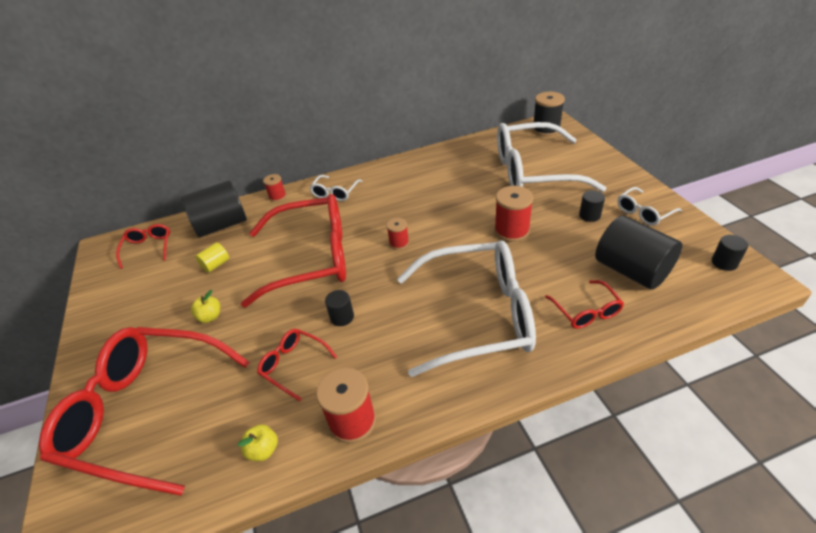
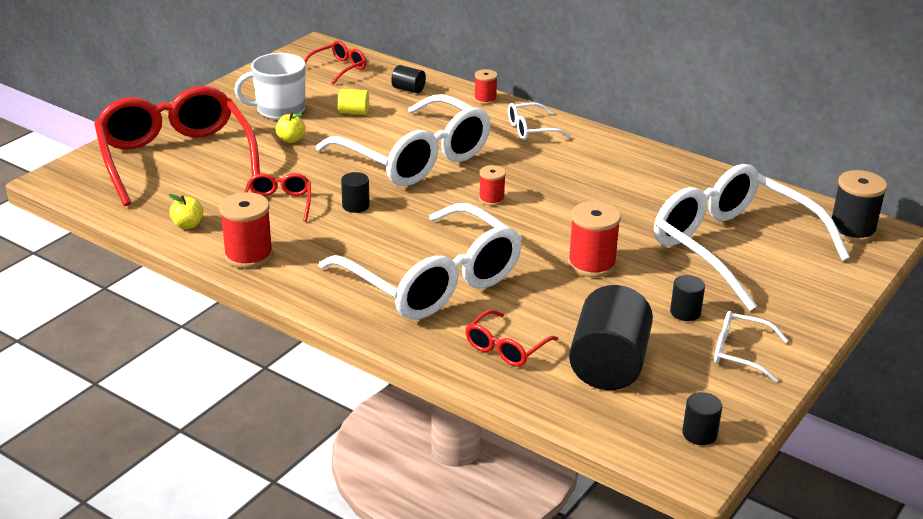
camera: 50 degrees right, 10 degrees down
(160, 306) = (279, 110): none -> white mug
(222, 225) = (408, 89): black cylinder -> black cylinder, size x0.46
(312, 258) = (415, 158): red glasses -> white glasses

